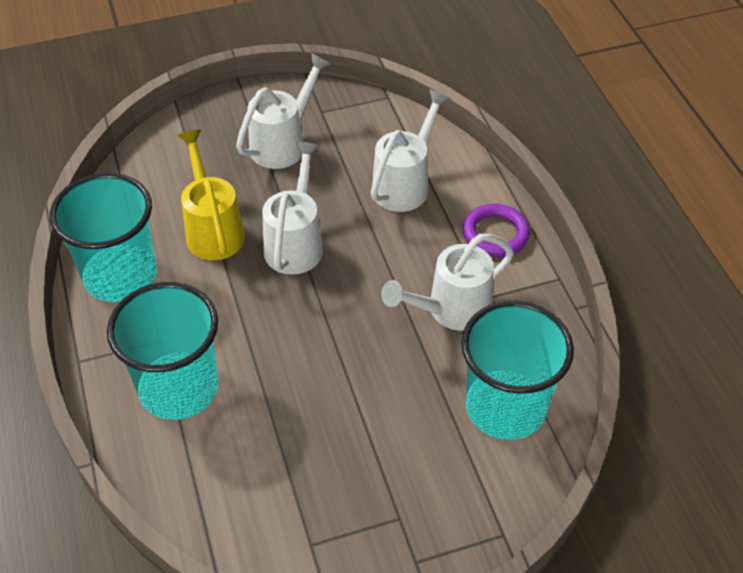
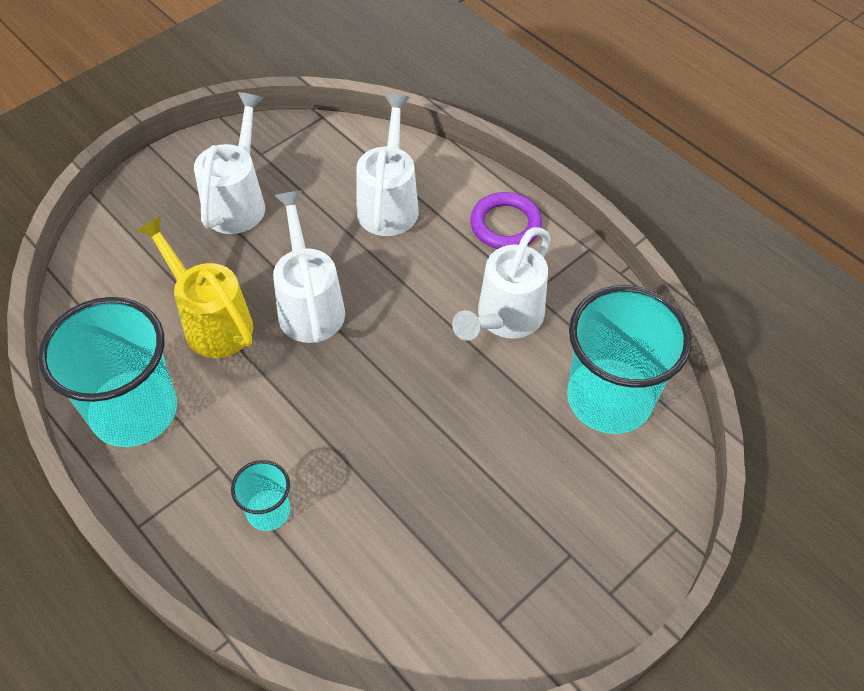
camera: 25 degrees left, 5 degrees up
(179, 388) = (268, 511): turquoise cup -> turquoise cup, size x0.47

